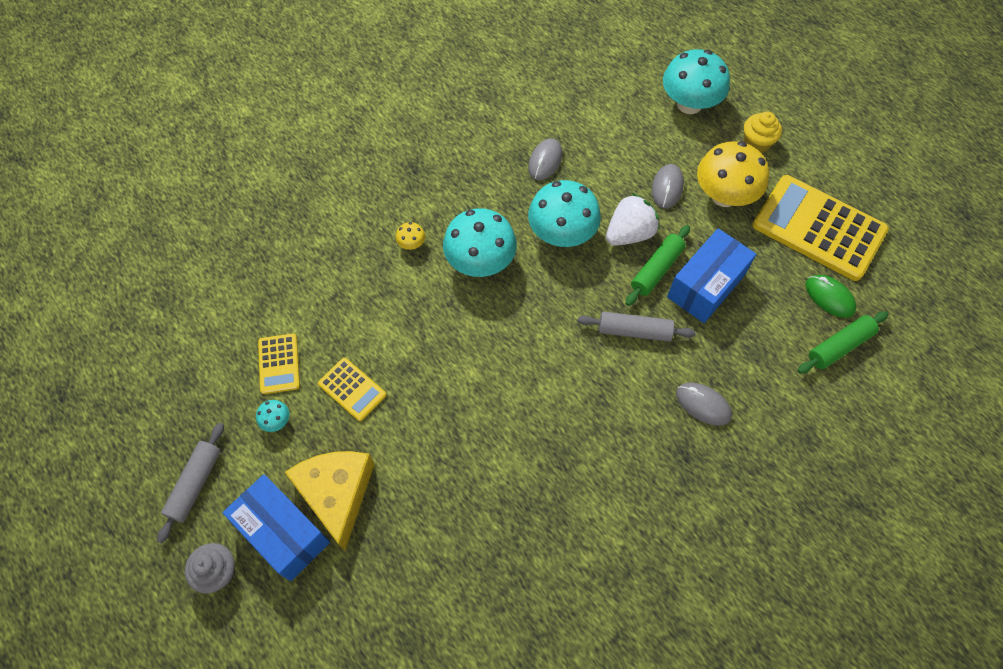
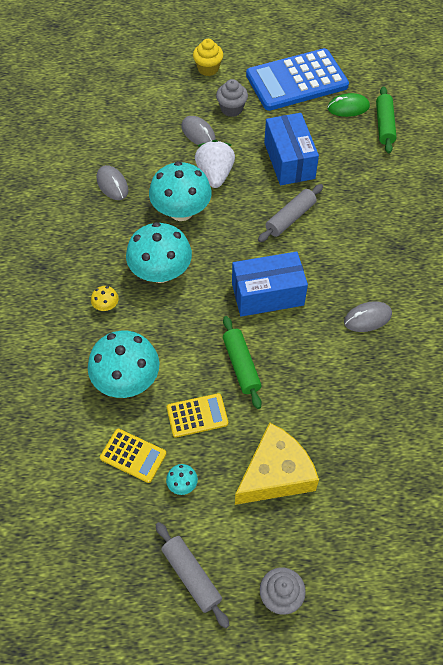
camera: 55 degrees left, 5 degrees down
(283, 532) = (280, 529): blue box -> blue box (267, 294)
(337, 494) = (275, 474): yellow cheese -> yellow cheese turned 120 degrees clockwise
(656, 269) = (255, 178): green rolling pin -> green rolling pin (241, 365)
(689, 104) = (144, 81): turquoise mushroom -> turquoise mushroom (126, 380)
(703, 404) = (371, 215): grey mouse -> grey mouse (367, 318)
(724, 195) = (231, 109): yellow mushroom -> grey cupcake
(818, 228) = (297, 81): yellow calculator -> blue calculator

